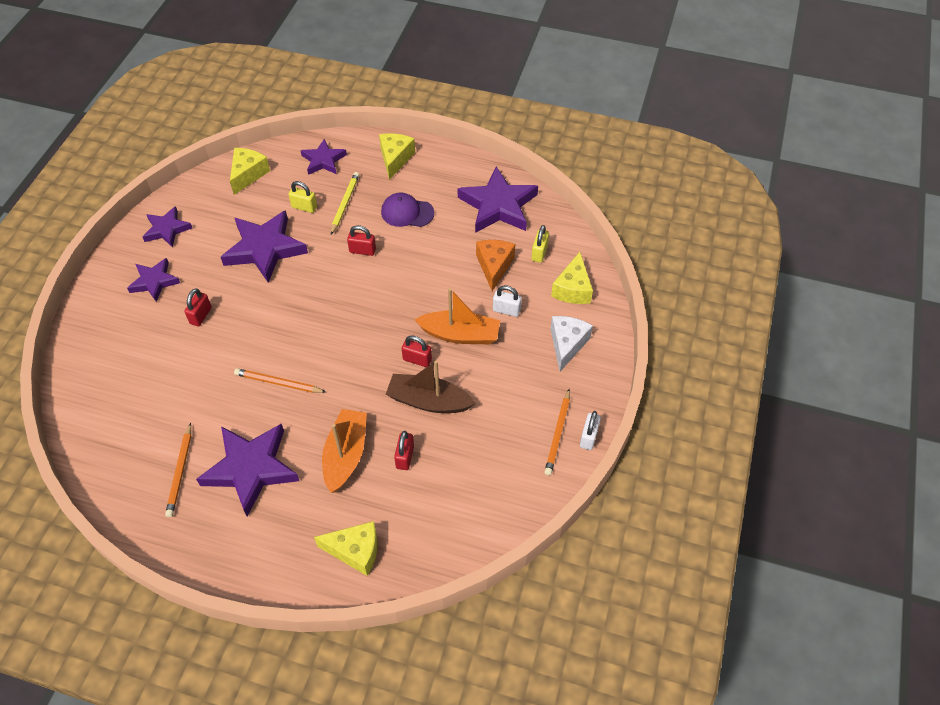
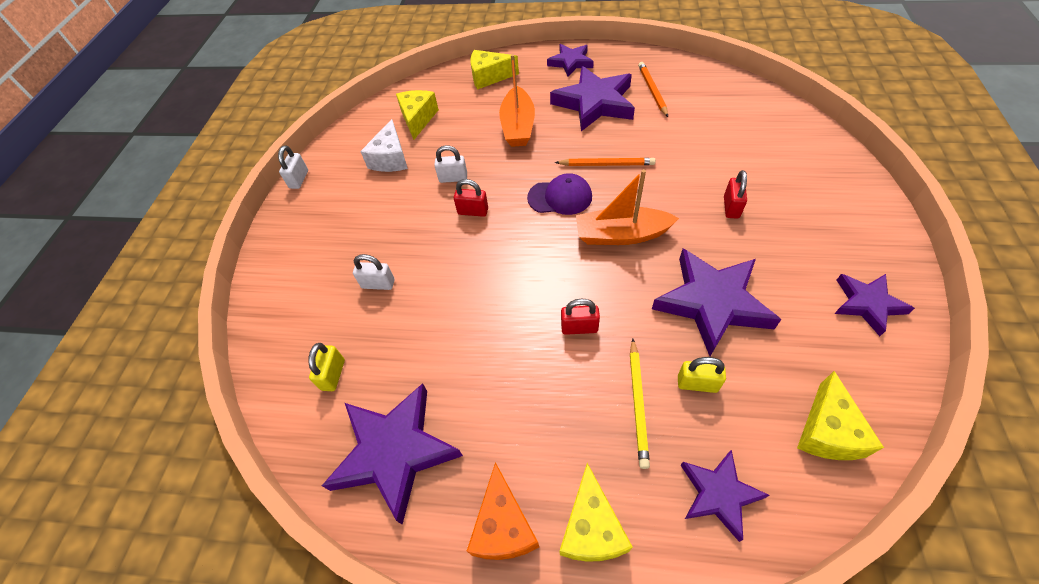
camera: 175 degrees right, 0 degrees up
(154, 281) = (817, 233): purple star -> purple star (570, 62)
(405, 457) = (466, 134): red padlock -> none
(407, 212) = (536, 407): purple cap -> purple cap (560, 197)
(428, 401) = (453, 178): brown boat -> white padlock
(460, 334) = (430, 245): orange boat -> orange boat (621, 235)
(494, 266) = (396, 340): orange cheese -> orange cheese (503, 526)
(558, 434) = (328, 176): orange pencil -> none
(567, 344) = (309, 258): white cheese -> white cheese (390, 158)
(573, 289) = (293, 328): yellow cheese -> yellow cheese (418, 119)

